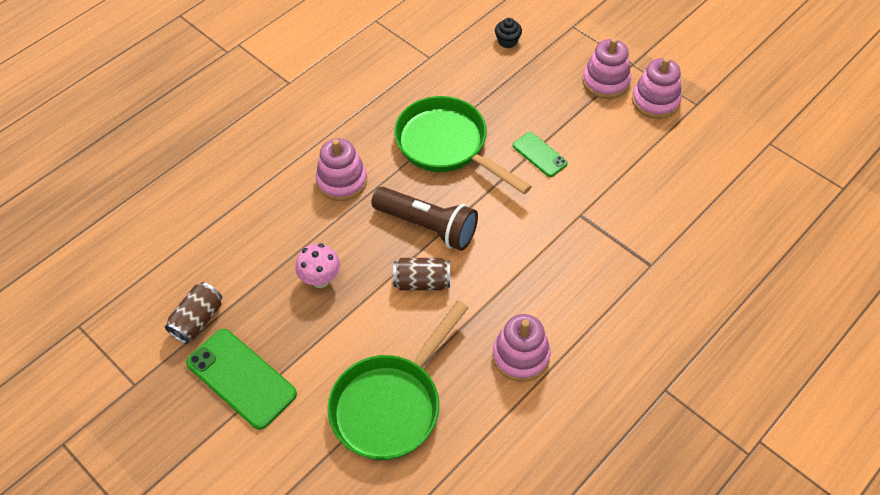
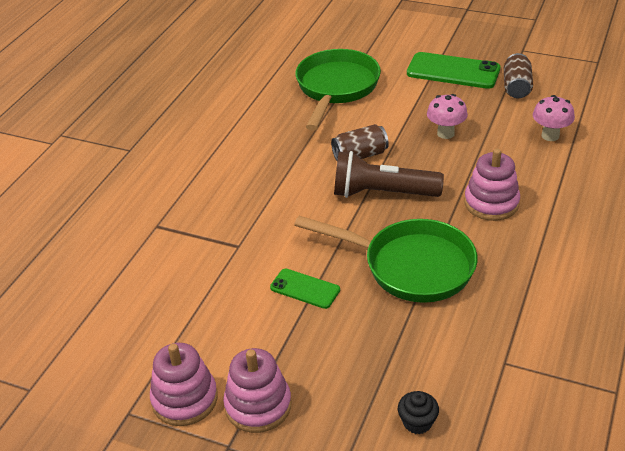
camera: 160 degrees right, 15 degrees down
(227, 237) = (550, 136): none -> pink mushroom
(520, 356) = (252, 136): pink stacking toy -> none

